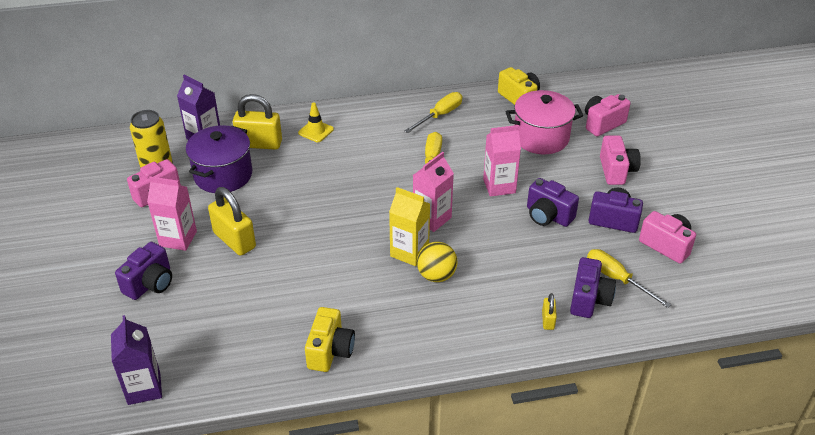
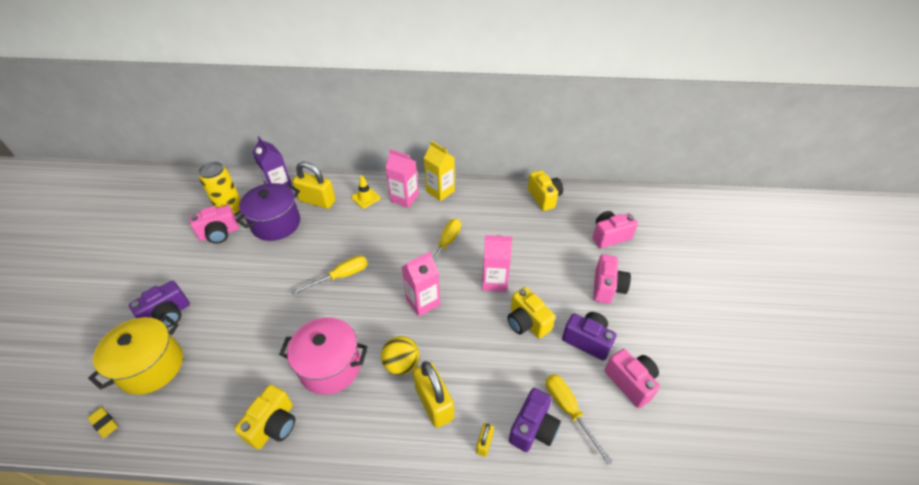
camera: 15 degrees right, 5 degrees up
(144, 388) = (104, 423): purple carton -> yellow eraser
(163, 332) = (151, 366): none -> yellow pot
(178, 239) = (212, 276): pink carton -> pink carton (404, 198)
(234, 240) = (253, 287): yellow padlock -> yellow padlock (434, 403)
(409, 252) = (389, 333): yellow carton -> yellow carton (440, 191)
(440, 115) = (471, 202): yellow screwdriver -> yellow screwdriver (341, 276)
(541, 138) = (549, 240): pink pot -> pink pot (330, 367)
(548, 216) = (527, 322): purple camera -> yellow camera

